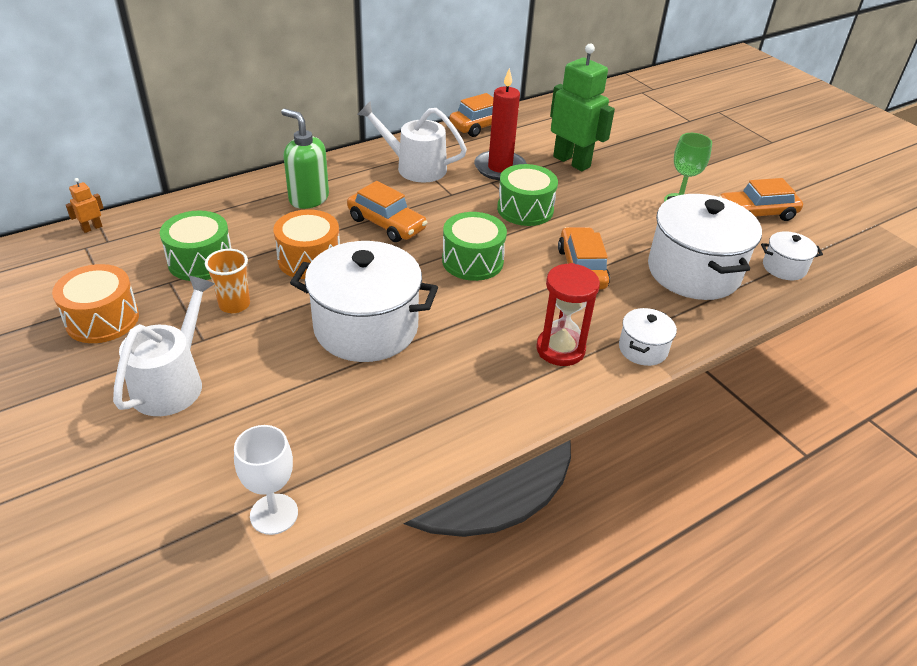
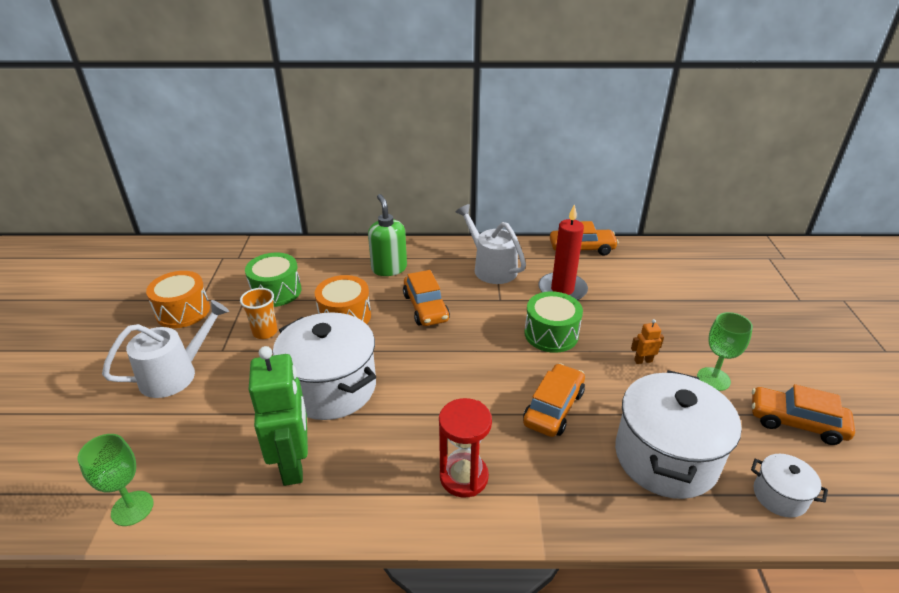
camera: 35 degrees right, 5 degrees down
(92, 228) = (238, 245): orange robot -> orange robot (643, 361)
(274, 514) = (132, 508): white goblet -> green goblet
(472, 261) = (463, 364): green drum -> none
(572, 161) = (635, 304): green robot -> green robot (294, 464)
(643, 349) = (541, 514): white pot -> none

